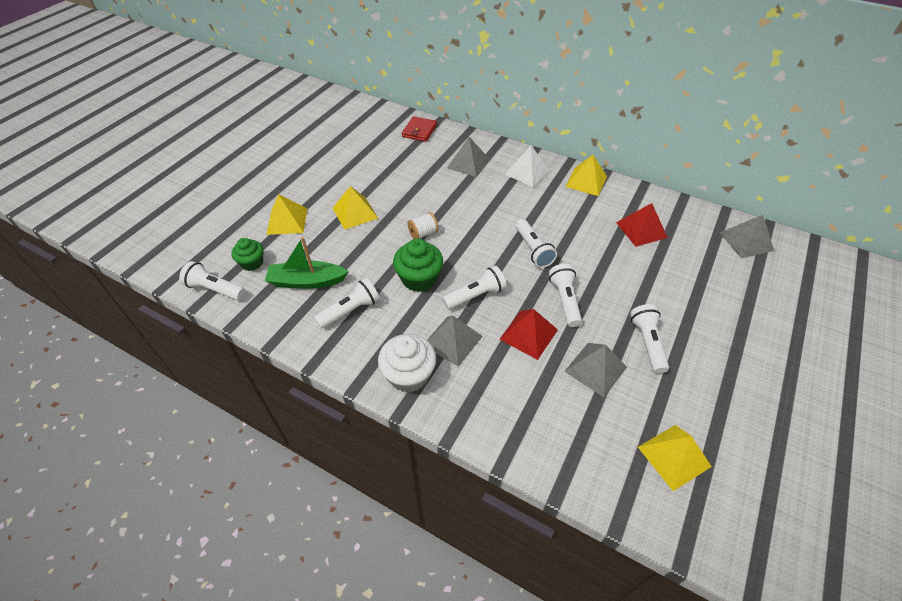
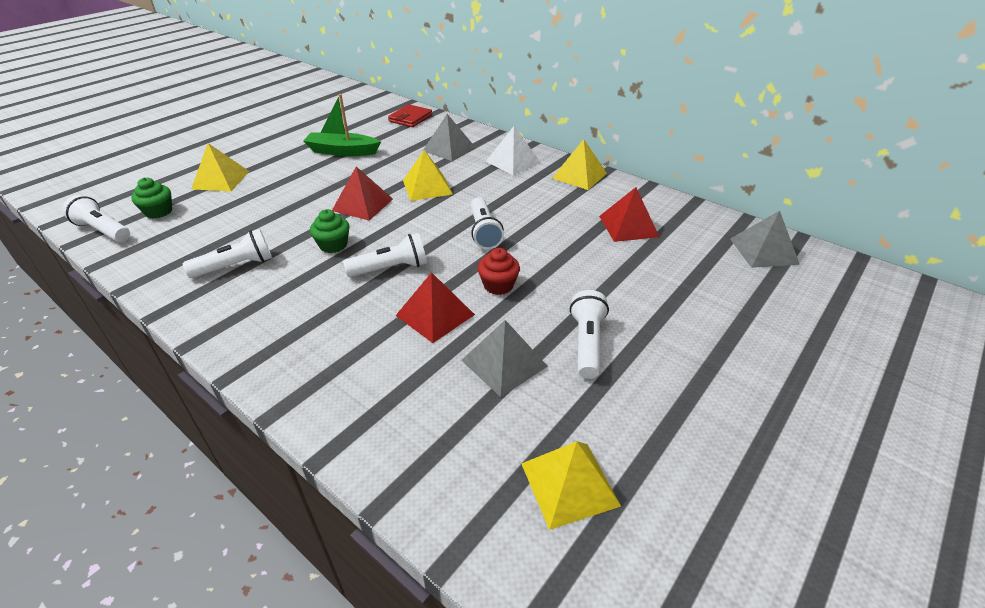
camera: 10 degrees right, 10 degrees down
(307, 281) = (205, 234): green boat -> green boat (342, 151)
(355, 213) = (298, 179): yellow pyramid -> yellow pyramid (427, 187)
(409, 375) = (263, 338): white cupcake -> none
(419, 278) = (333, 245): green cupcake -> green cupcake, size x0.64
(423, 233) = (362, 204): white spool -> red pyramid
(452, 340) = (337, 310): grey pyramid -> none
(564, 300) = (498, 285): white flashlight -> red cupcake

